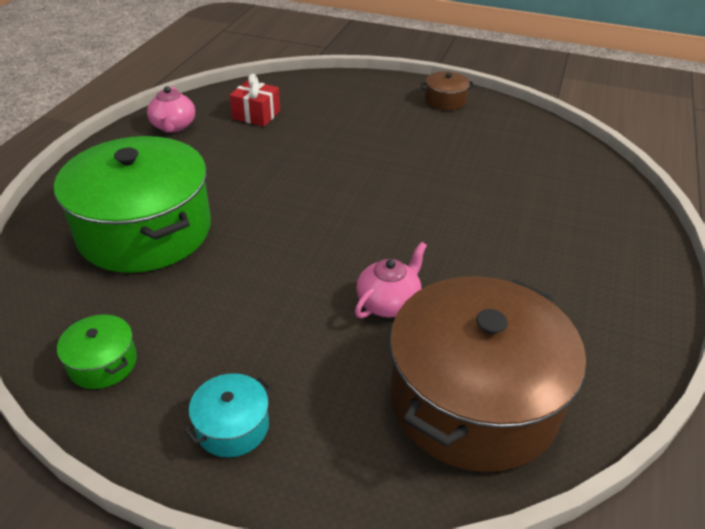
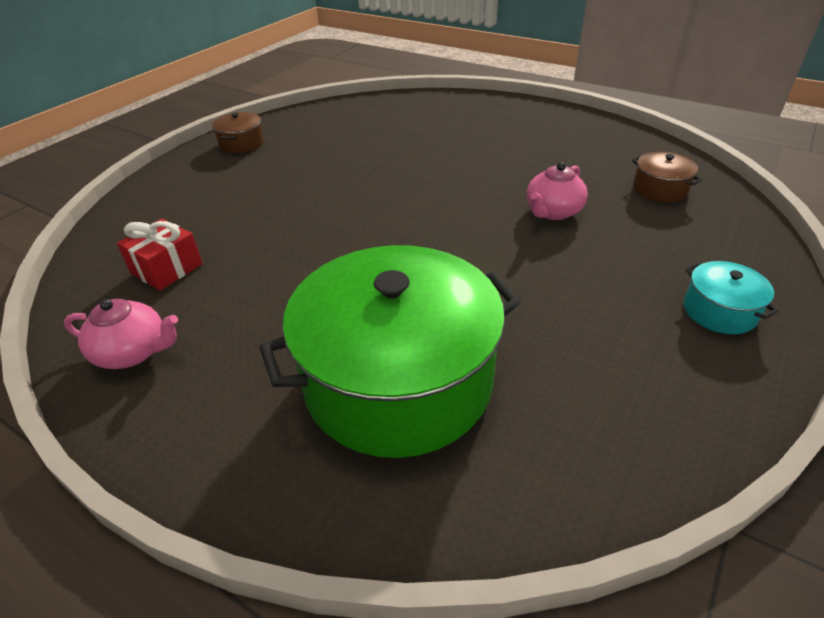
camera: 75 degrees left, 0 degrees up
(103, 363) = (652, 413): green pot -> none
(388, 302) = (553, 212): pink teapot -> pink teapot turned 105 degrees counterclockwise
(474, 399) = (660, 189): brown pot -> brown pot, size x0.41

